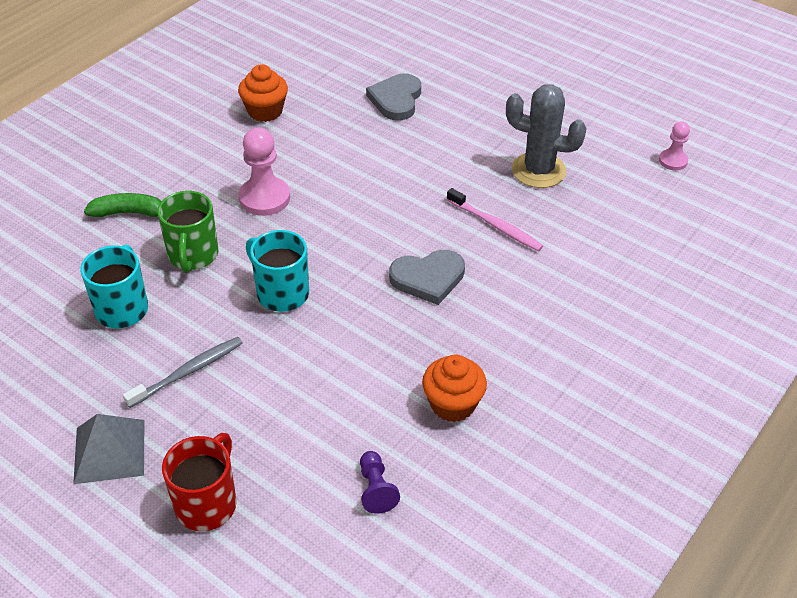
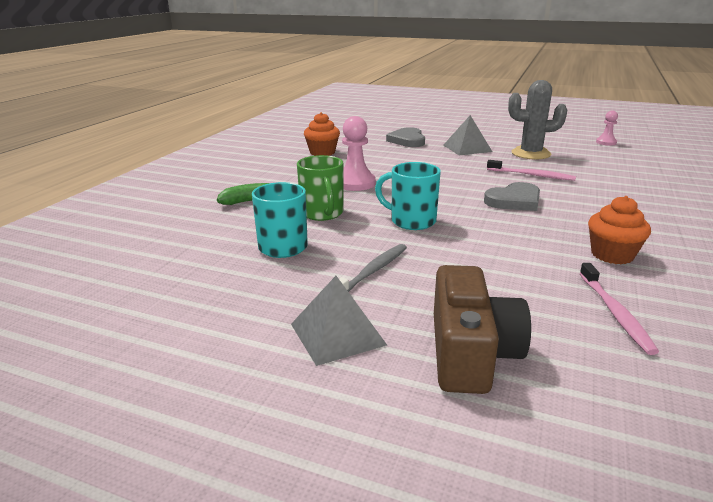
camera: 15 degrees left, 20 degrees down
(207, 503) = (470, 353): red mug -> brown camera
(376, 489) = (615, 313): purple pawn -> pink toothbrush
(462, 138) = (467, 148): none -> grey pyramid

